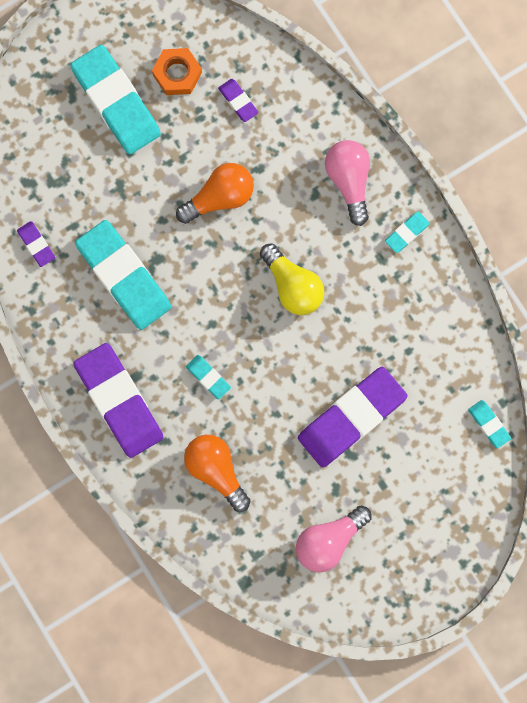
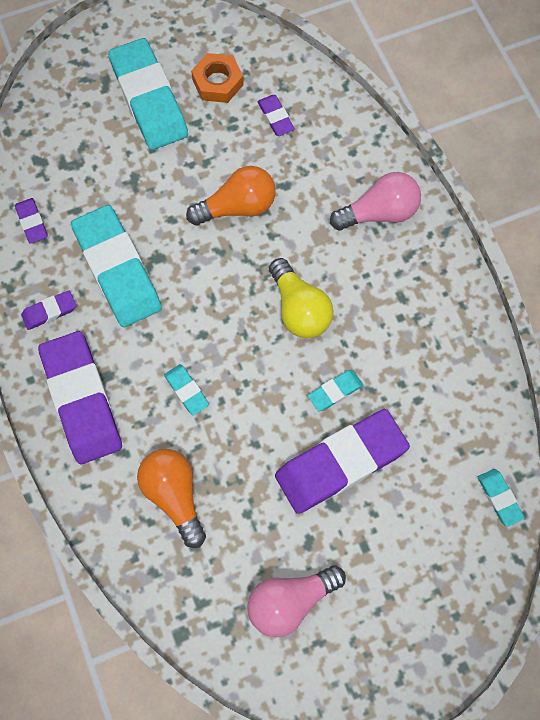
camera: 10 degrees right, 10 degrees down
(72, 326) = (49, 312): none -> purple eraser
(349, 181) = (379, 213): pink light bulb -> pink light bulb turned 75 degrees clockwise
(407, 233) = (434, 275): turquoise eraser -> turquoise eraser (335, 391)

